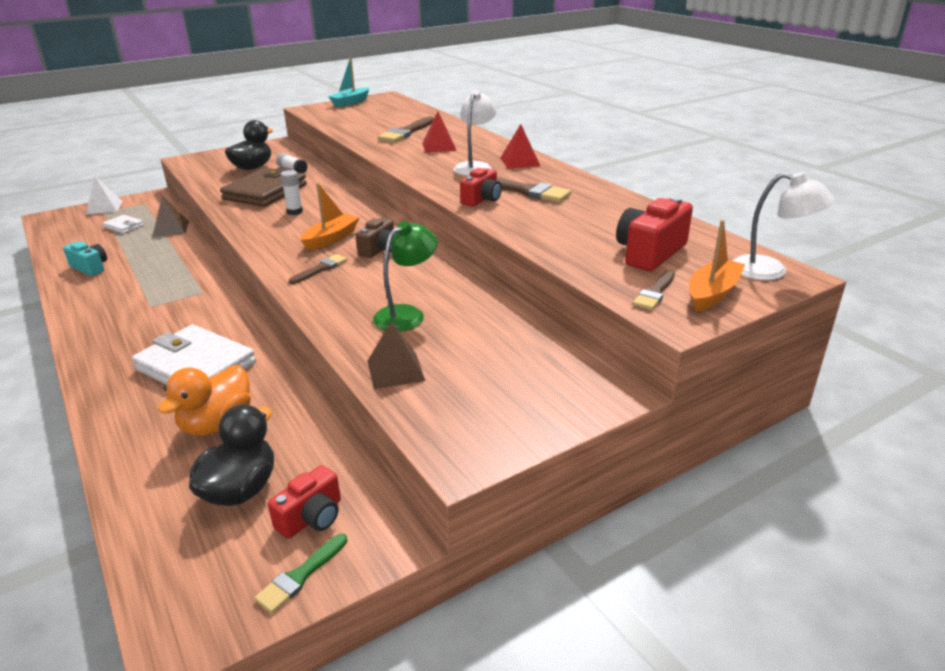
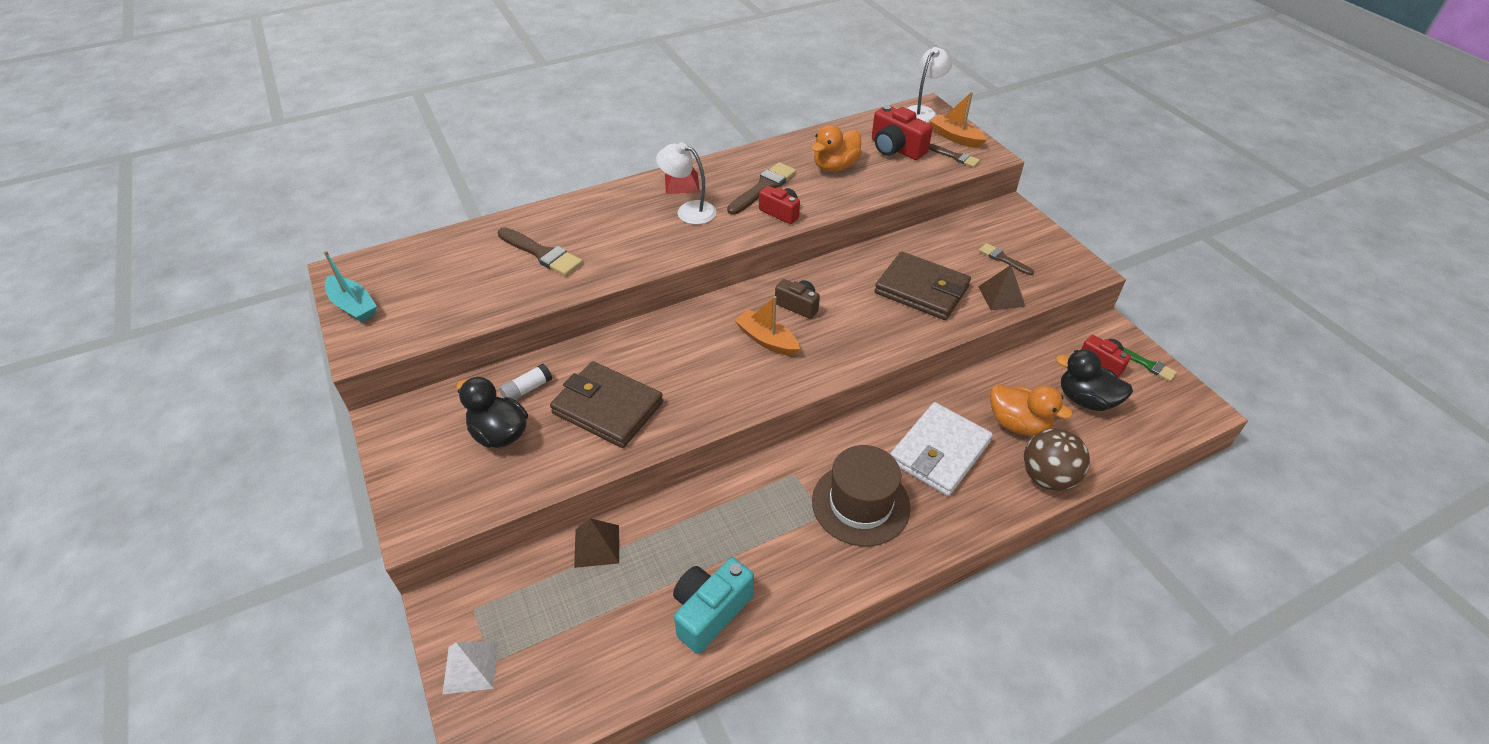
camera: 85 degrees left, 15 degrees up
(90, 268) = (710, 611): turquoise camera -> turquoise camera, size x1.54
(124, 226) = (569, 611): white wallet -> none
(126, 441) = (1047, 477): none -> brown ball
(153, 323) = (860, 504): none -> brown hat
(294, 212) = (684, 374): white glue stick -> none
(320, 269) = (836, 343): brown brush -> brown brush (1003, 259)
(407, 314) = (921, 290): green lamp -> brown wallet
(439, 146) = (611, 231): red pyramid -> none
(584, 220) = (835, 167): none -> orange duck

